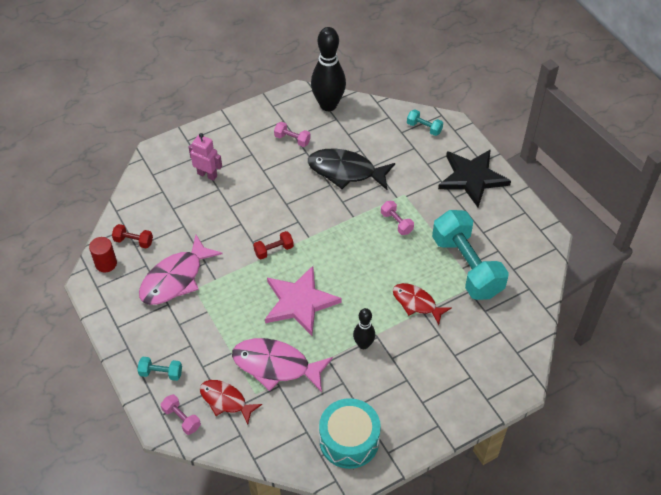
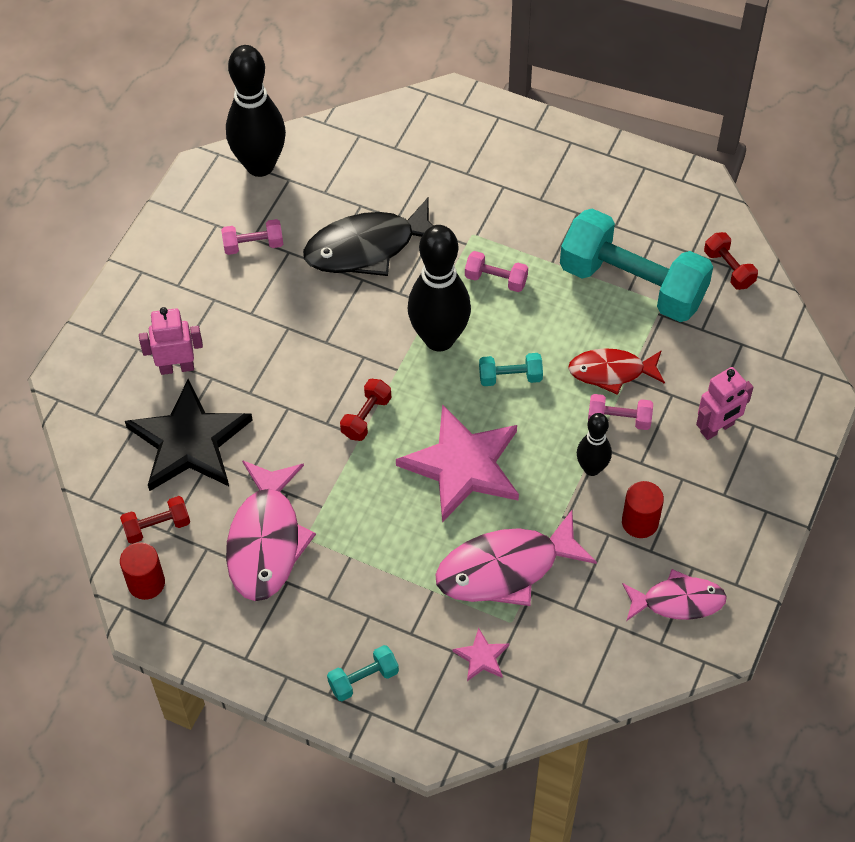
camera: 35 degrees left, 5 degrees up
(181, 418) = (445, 719): pink dumbbell -> pink dumbbell (619, 419)
(226, 401) = (481, 657): red fish -> pink star
(342, 234) = (439, 339): none -> black bowling pin
(349, 440) = (678, 601): turquoise drum -> pink fish
(364, 387) = (640, 522): none -> red cylinder
(424, 128) = (420, 124): turquoise dumbbell -> turquoise dumbbell (510, 377)
(448, 366) = (717, 428): none -> pink robot
(472, 178) = (541, 159): black star -> black star (189, 441)
(527, 289) = (729, 269): none -> red dumbbell

